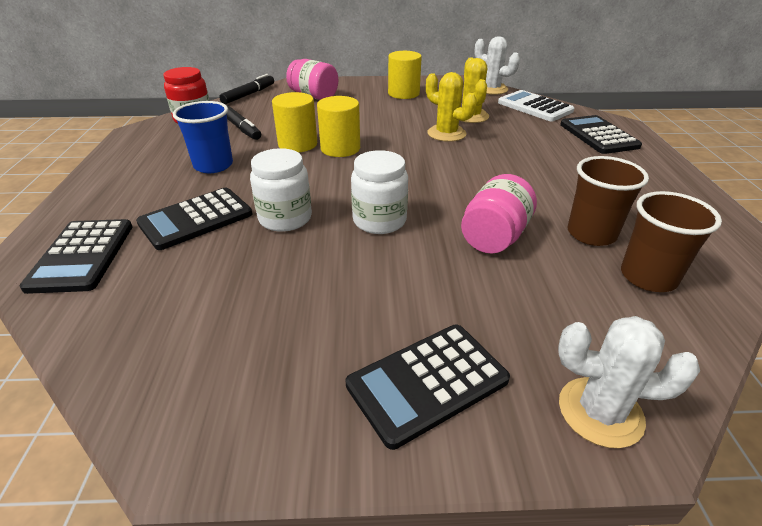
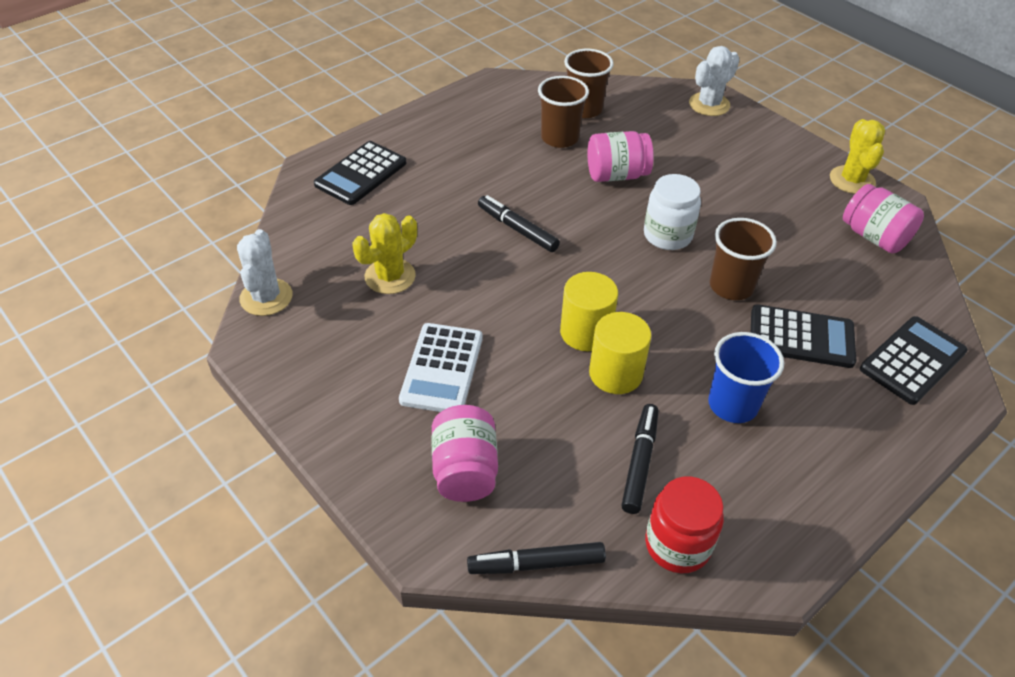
camera: 130 degrees left, 10 degrees up
(182, 358) = (874, 237): none -> pink jar
(285, 218) = (731, 286): white jar -> brown cup
(403, 93) = (362, 375): yellow cylinder -> none
(427, 383) = (764, 152): black calculator -> none
(446, 134) = (462, 273): yellow cactus -> yellow cactus (852, 180)
(469, 164) = (517, 229): none -> black marker
(534, 107) = (309, 238): white calculator -> white calculator (442, 369)
(600, 412) = (709, 104): white cactus -> white cactus turned 75 degrees clockwise

